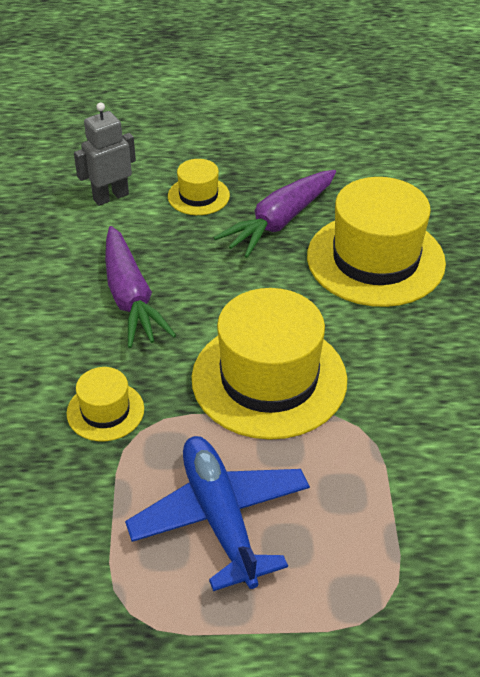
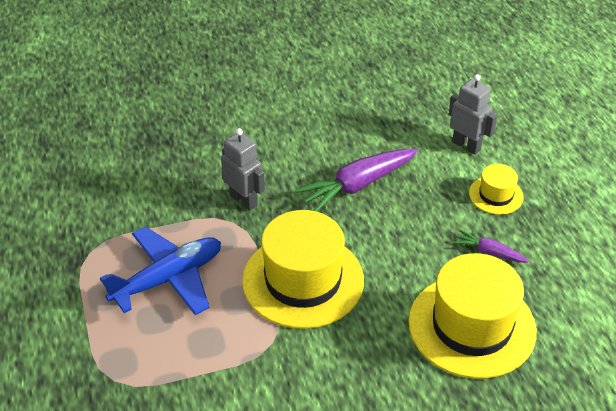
camera: 75 degrees right, 0 degrees up
(105, 411) = (244, 200): yellow hat -> grey robot
(279, 222) = (489, 252): purple carrot -> purple carrot, size x0.52

